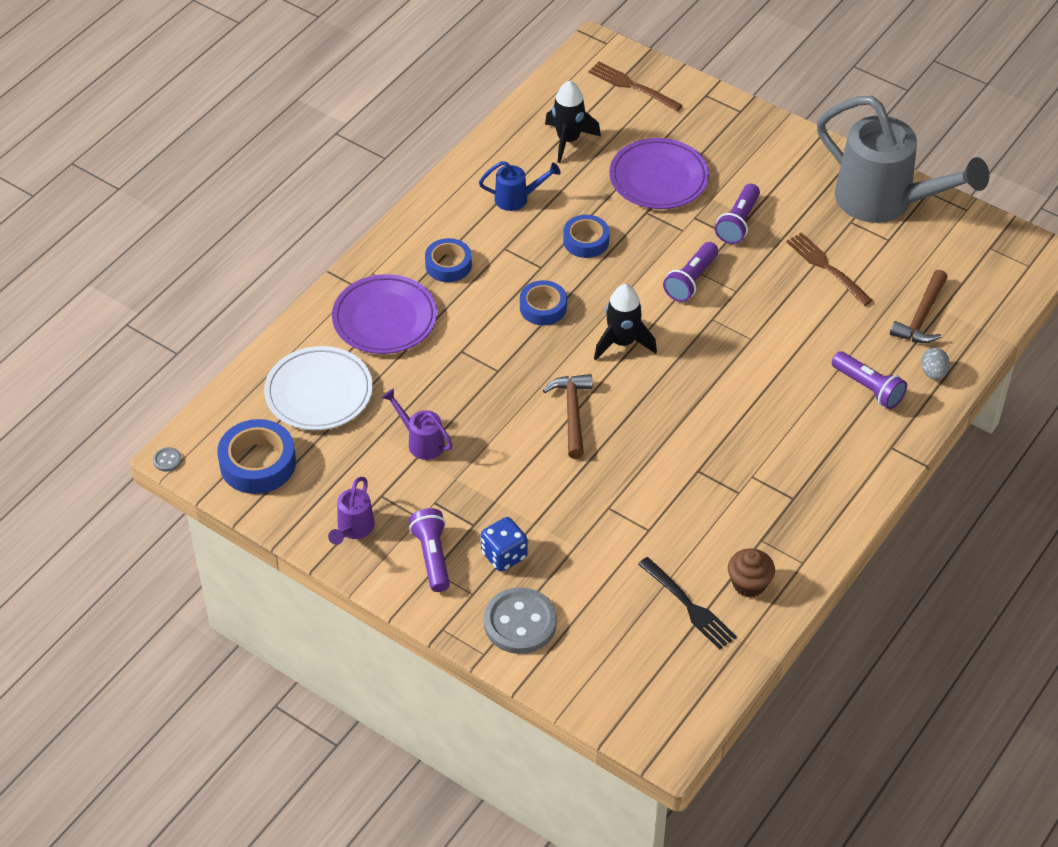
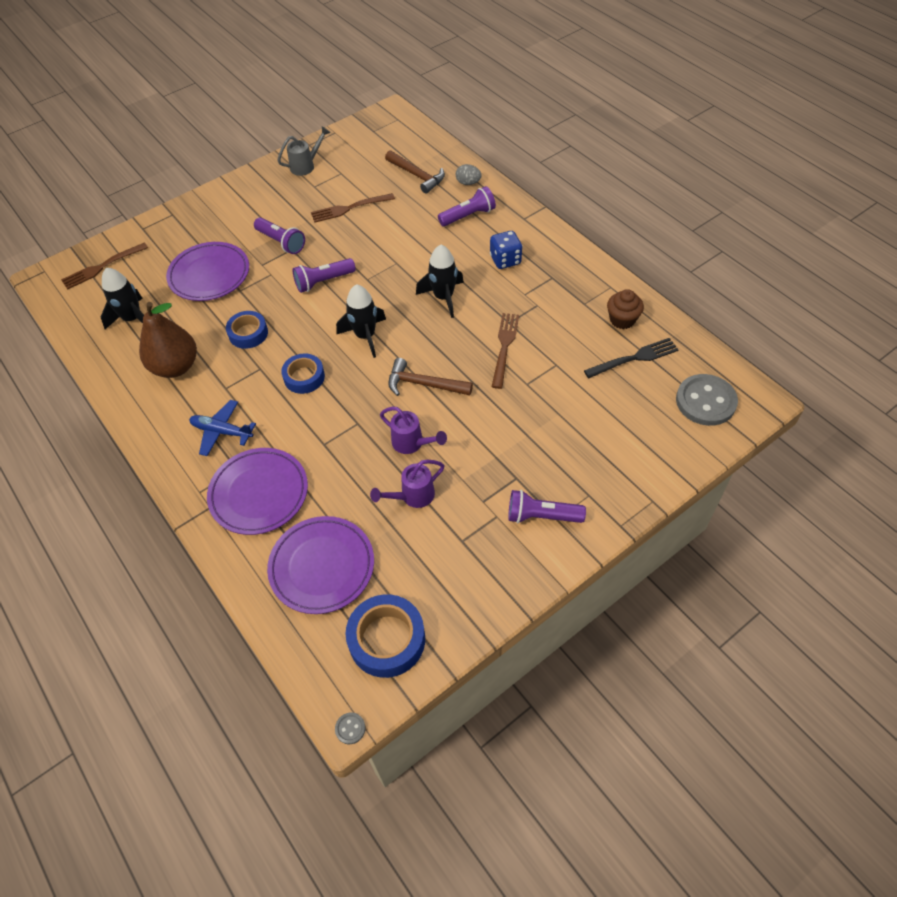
camera: 70 degrees left, 5 degrees up
(319, 392) = (322, 567): white plate -> purple plate
(353, 529) = (493, 572): purple watering can -> purple watering can (412, 443)
(448, 265) = (222, 431): blue tape -> blue plane
(504, 555) = (555, 463): blue dice -> blue dice (505, 260)
(517, 199) = (175, 367): blue watering can -> brown pear
(520, 623) = (626, 468): grey button -> grey button (705, 401)
(656, 474) = (504, 347): none -> brown fork
(691, 280) = (323, 281): purple flashlight -> purple flashlight turned 105 degrees clockwise
(712, 398) = (443, 297): none -> black rocket
(885, 202) = (306, 166): grey watering can -> grey watering can, size x0.43

